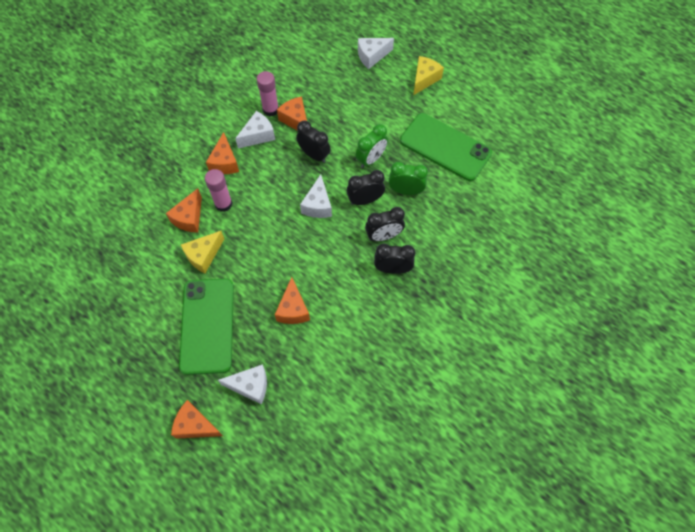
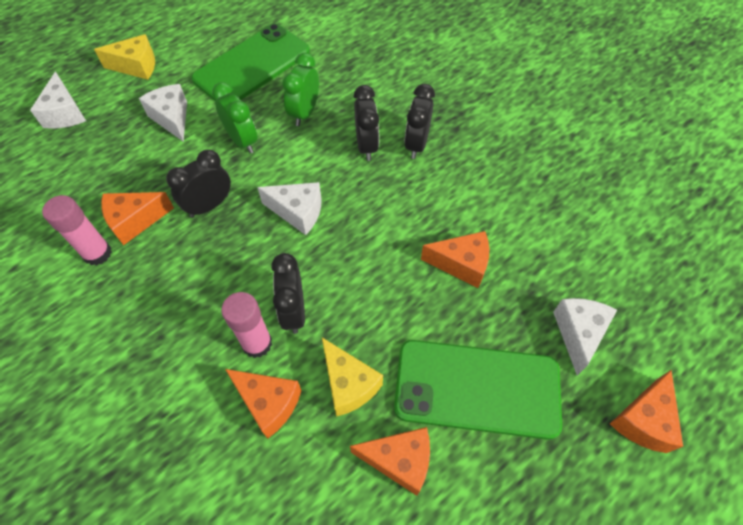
camera: 80 degrees left, 5 degrees down
(225, 162) = (174, 334): orange cheese -> orange cheese (399, 460)
(258, 135) = (141, 277): white cheese -> white cheese (172, 118)
(365, 200) = (306, 157): black clock -> black clock (293, 311)
(424, 79) = (136, 66): yellow cheese -> yellow cheese turned 135 degrees clockwise

